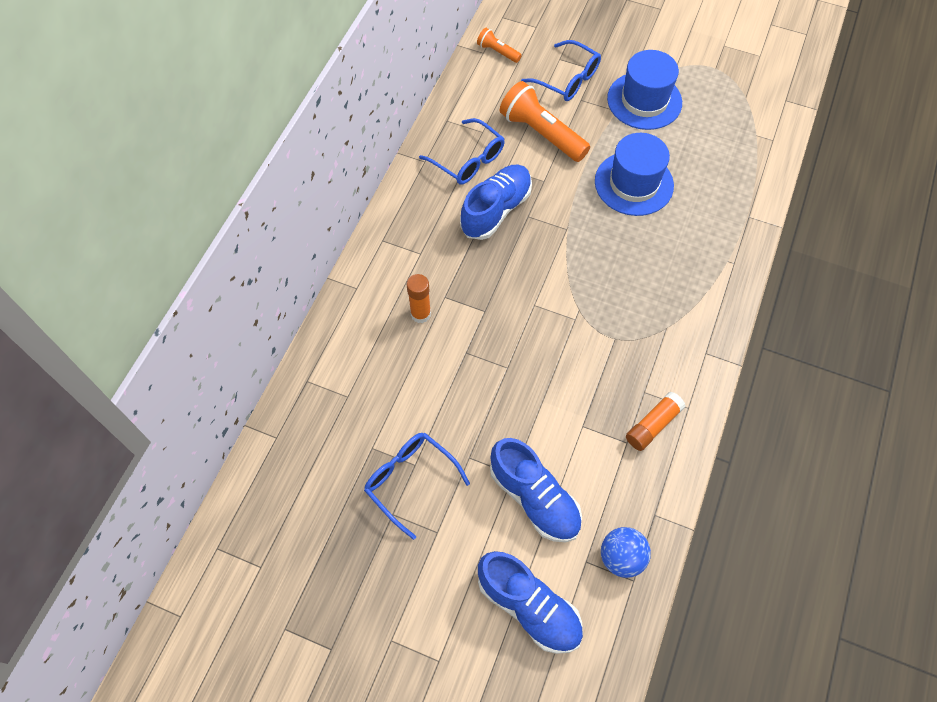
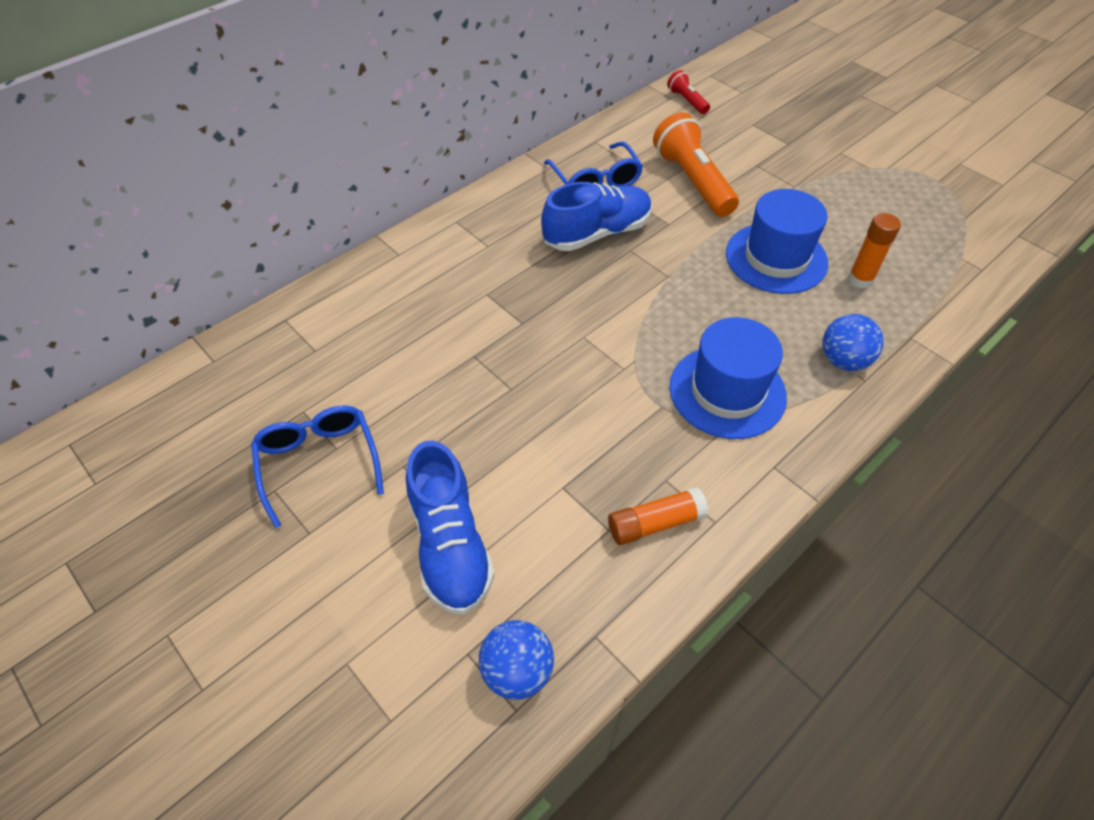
camera: 25 degrees right, 10 degrees down
(420, 314) = (449, 301): orange glue stick -> orange glue stick (860, 279)
(497, 52) = (687, 101): orange flashlight -> red flashlight
(528, 606) = (357, 676): blue shoe -> none
(568, 79) = (751, 144): blue glasses -> none
(644, 101) = (832, 186): blue hat -> blue hat (727, 391)
(714, 253) = (843, 360): none -> blue ball

